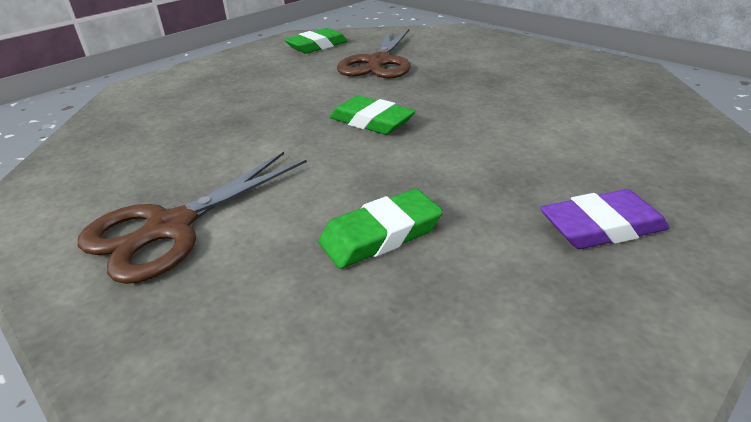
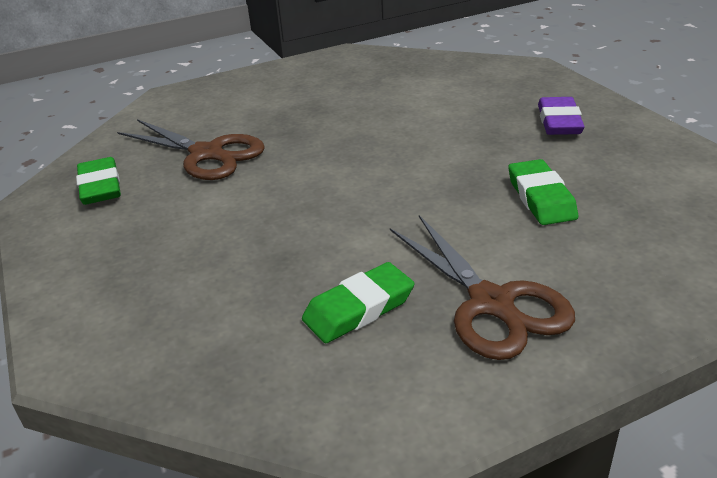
camera: 70 degrees left, 0 degrees up
(371, 121) = (352, 177): green eraser -> green eraser (359, 308)

